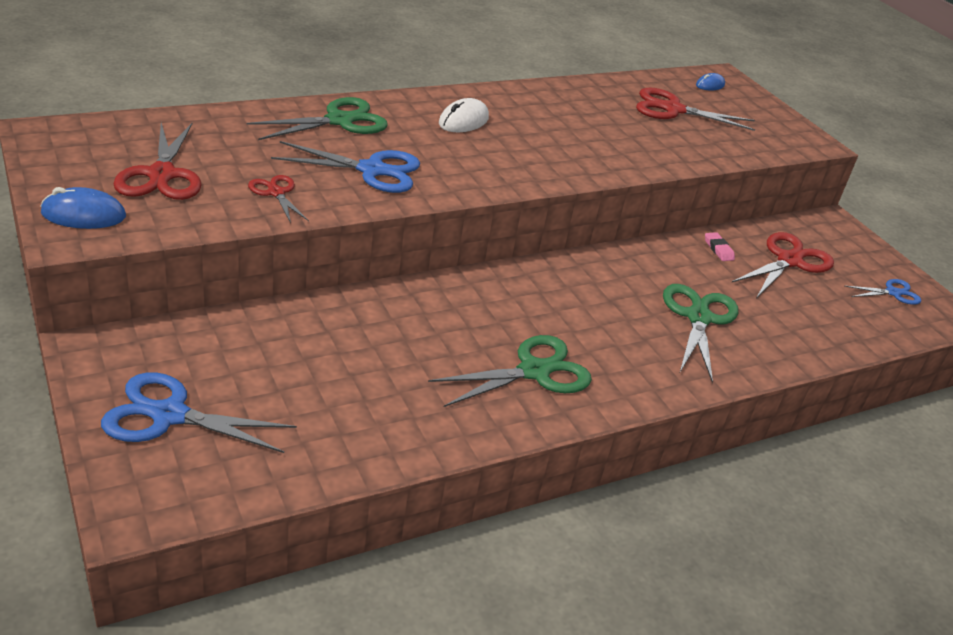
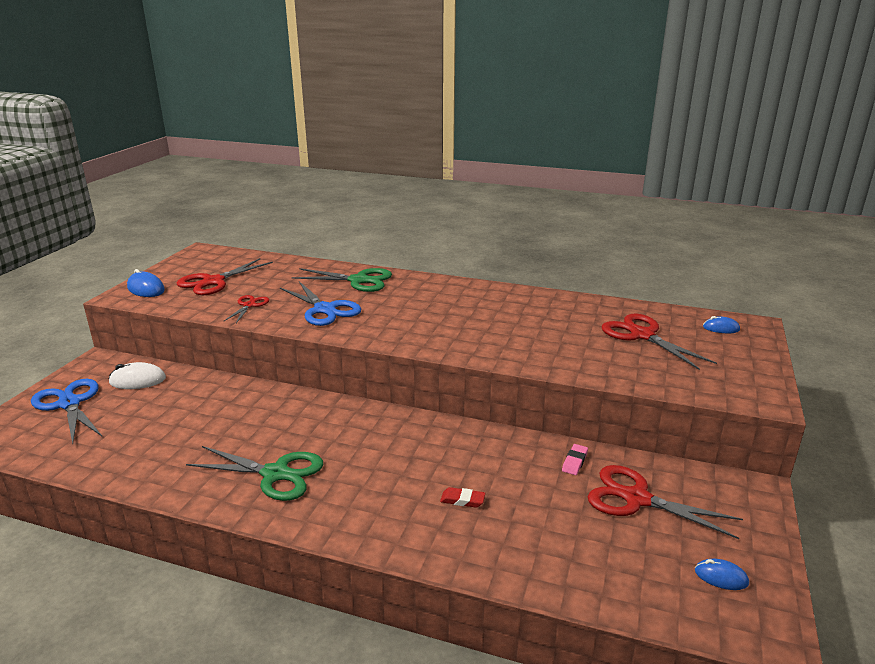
camera: 50 degrees right, 10 degrees down
(463, 121) = (441, 300): white mouse -> white mouse (137, 380)
(698, 318) = (462, 500): green scissors -> red eraser
(789, 261) = (636, 499): red scissors -> red scissors turned 150 degrees counterclockwise
(893, 293) = (721, 577): blue scissors -> blue mouse

